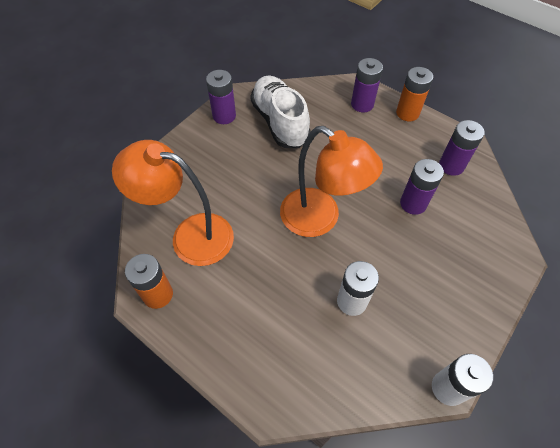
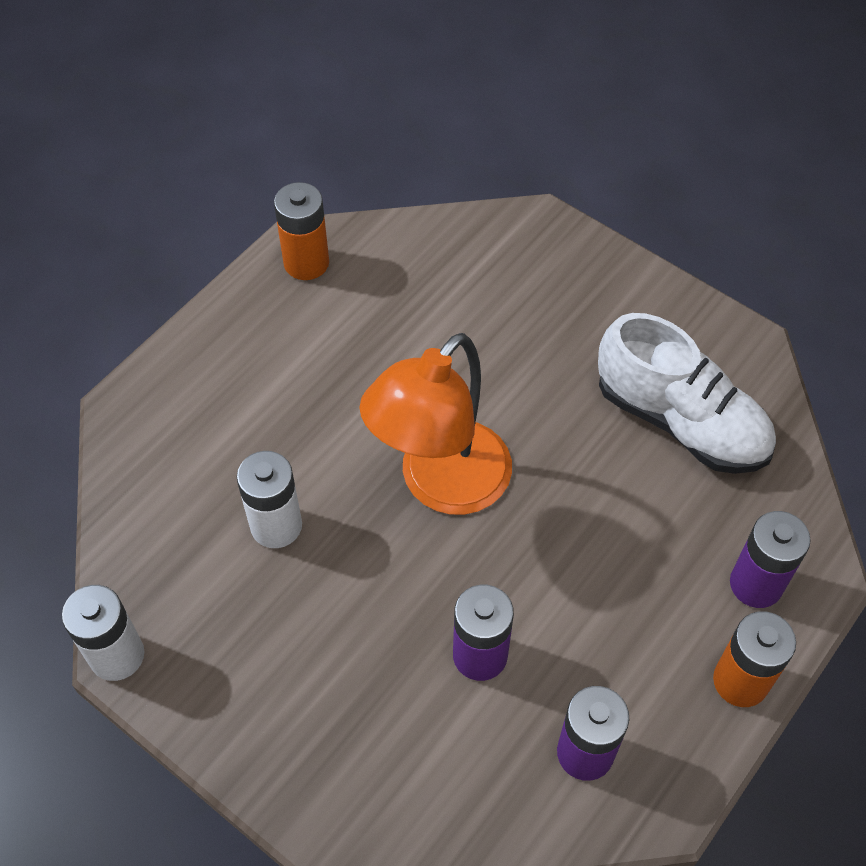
camera: 90 degrees right, 0 degrees up
(190, 235) = (409, 293): orange lamp -> none
(224, 116) = (686, 325): purple battery -> none
(280, 122) = (680, 421): white shoe -> white shoe turned 60 degrees clockwise

